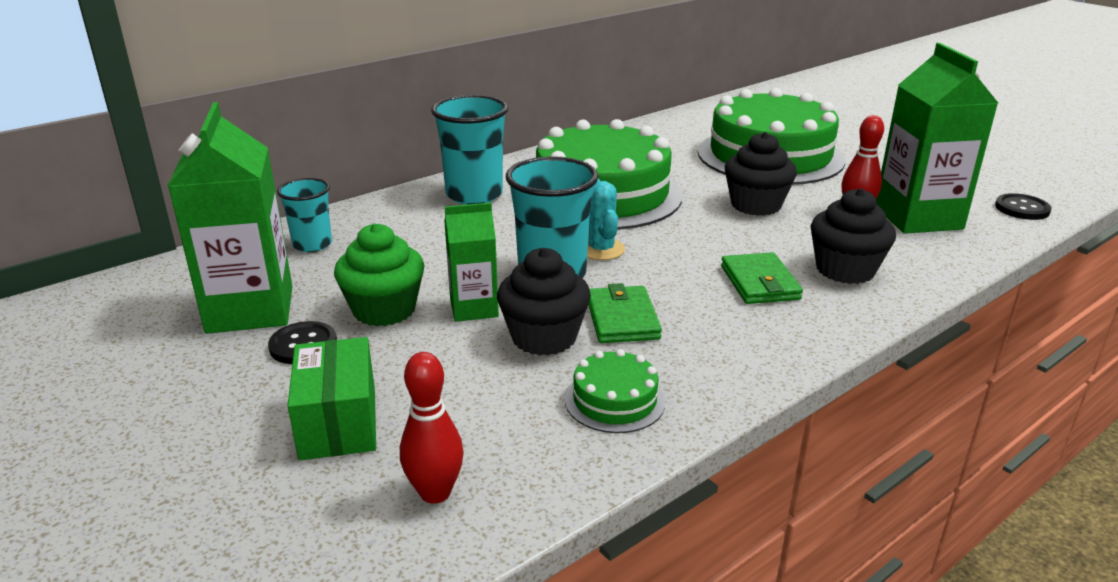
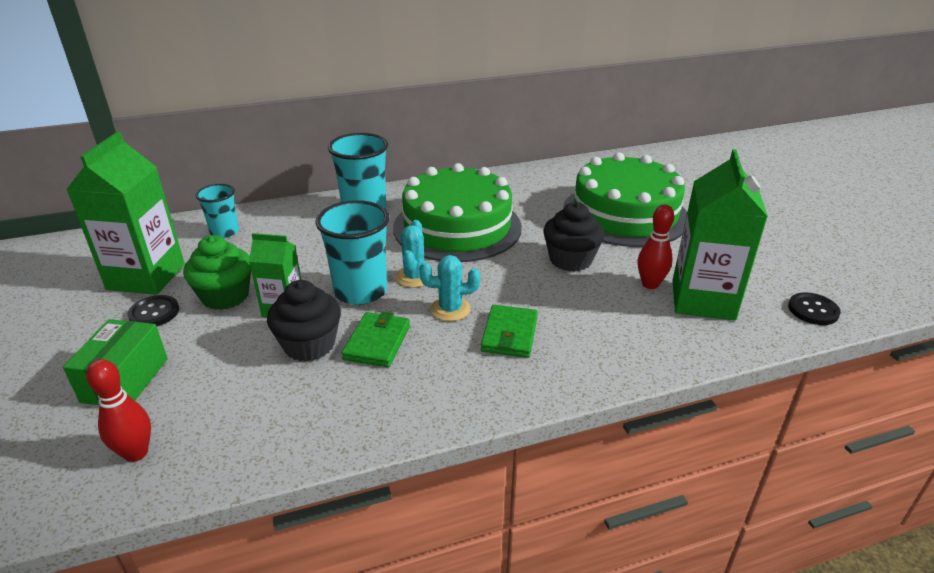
camera: 20 degrees right, 5 degrees up
(614, 400) = (312, 412): green cake -> none
(673, 272) = (450, 309): none -> turquoise cactus
(845, 270) = (591, 338): black cupcake -> none

